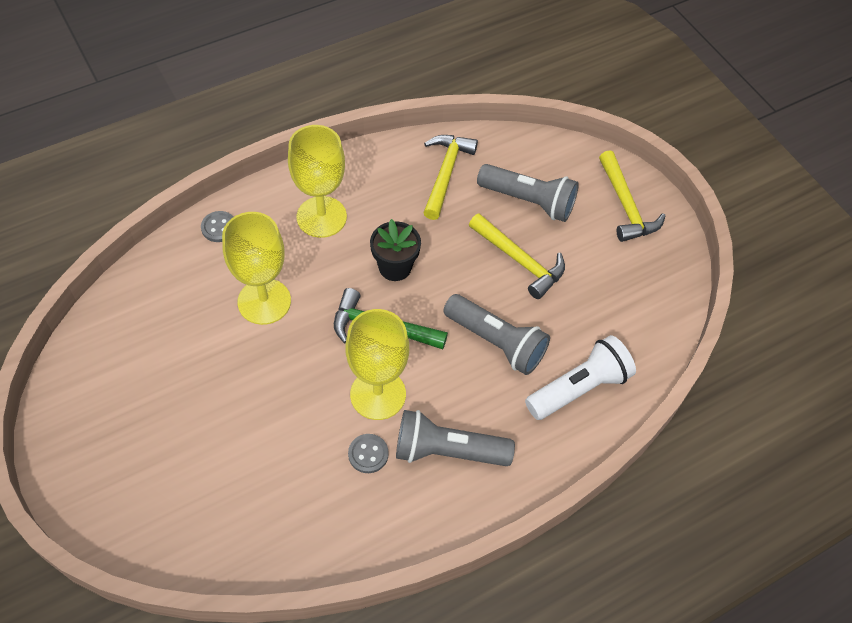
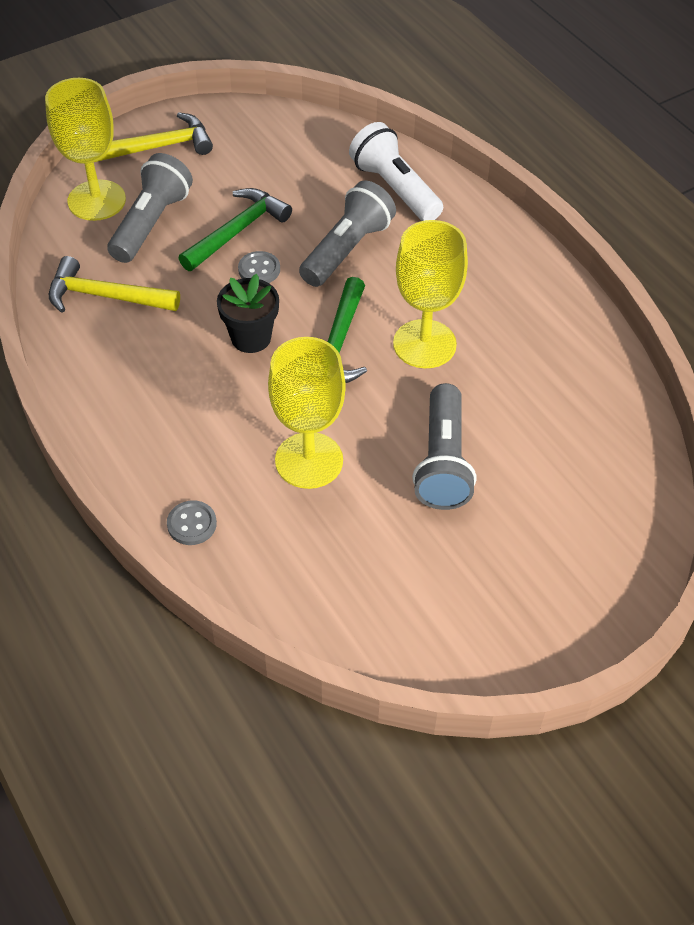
camera: 90 degrees left, 5 degrees down
(321, 217) = (174, 414): yellow goblet -> yellow goblet (96, 200)
(368, 454) = (498, 348): grey button -> grey button (259, 269)
(447, 451) = (482, 285): grey flashlight -> grey flashlight (443, 462)
(520, 261) = (238, 231): yellow hammer -> green hammer

